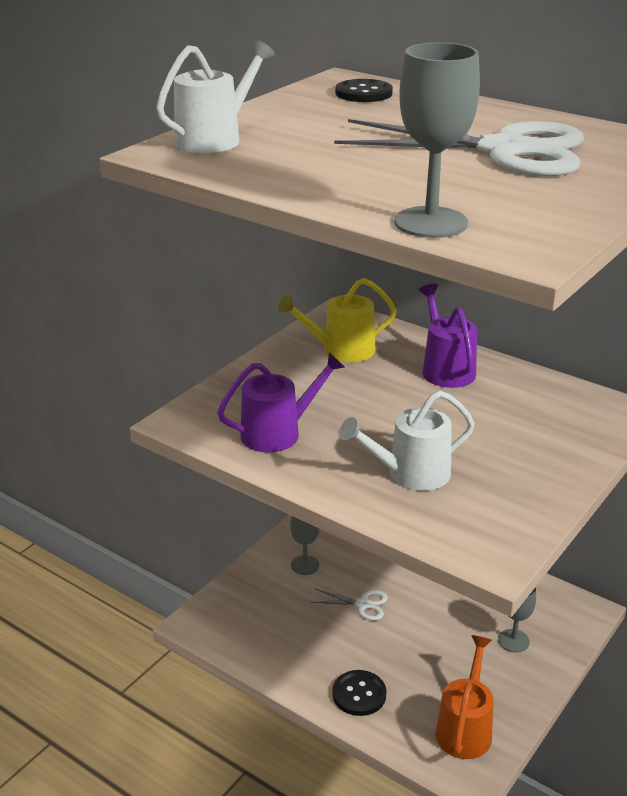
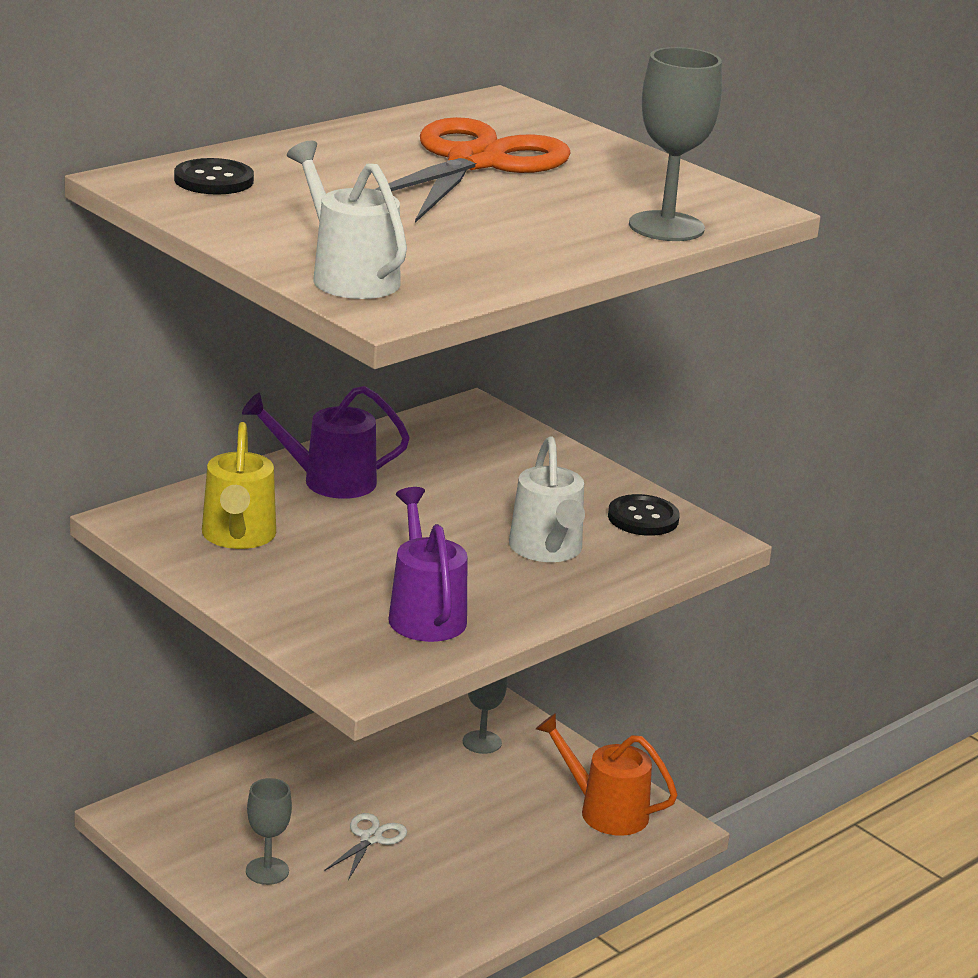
camera: 80 degrees left, 5 degrees down
(359, 694) = (529, 875): black button -> black button (643, 518)
(503, 150) = (475, 162): white scissors -> orange scissors

